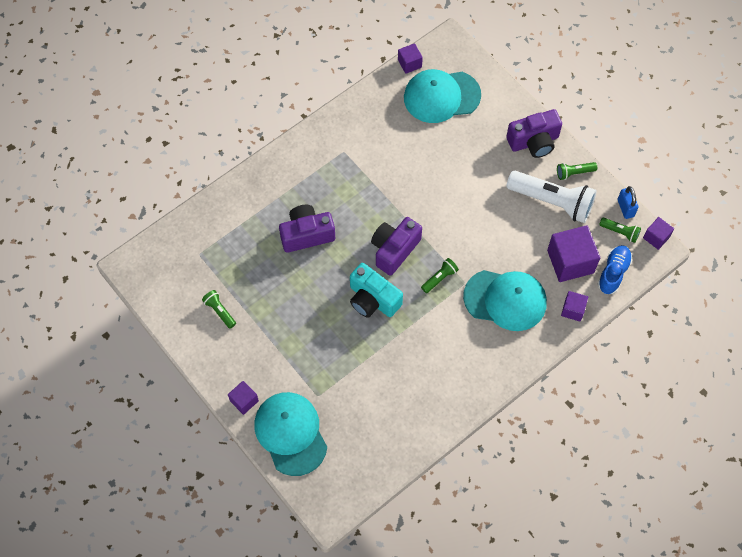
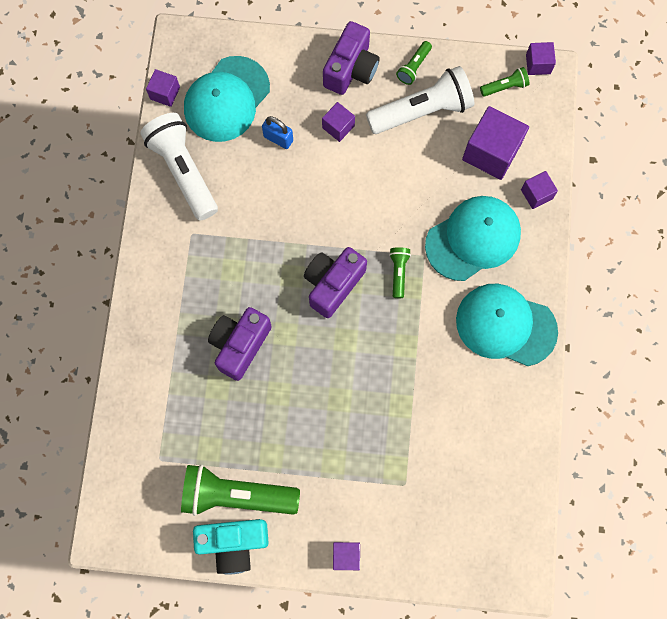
camera: 45 degrees left, 10 degrees up
(219, 311) = (236, 495): green flashlight -> green flashlight, size x2.18
(290, 433) = (418, 543): turquoise cap -> turquoise cap (505, 325)
(373, 299) = (361, 349): turquoise camera -> turquoise camera (233, 543)
(375, 114) = (183, 171): none -> white flashlight
(394, 250) = (333, 284): purple camera -> purple camera turned 45 degrees clockwise
(491, 167) = (338, 127): none -> purple cube
(613, 273) = (535, 129): blue shoe -> none
(625, 208) = (487, 60): blue padlock -> blue padlock (278, 138)

